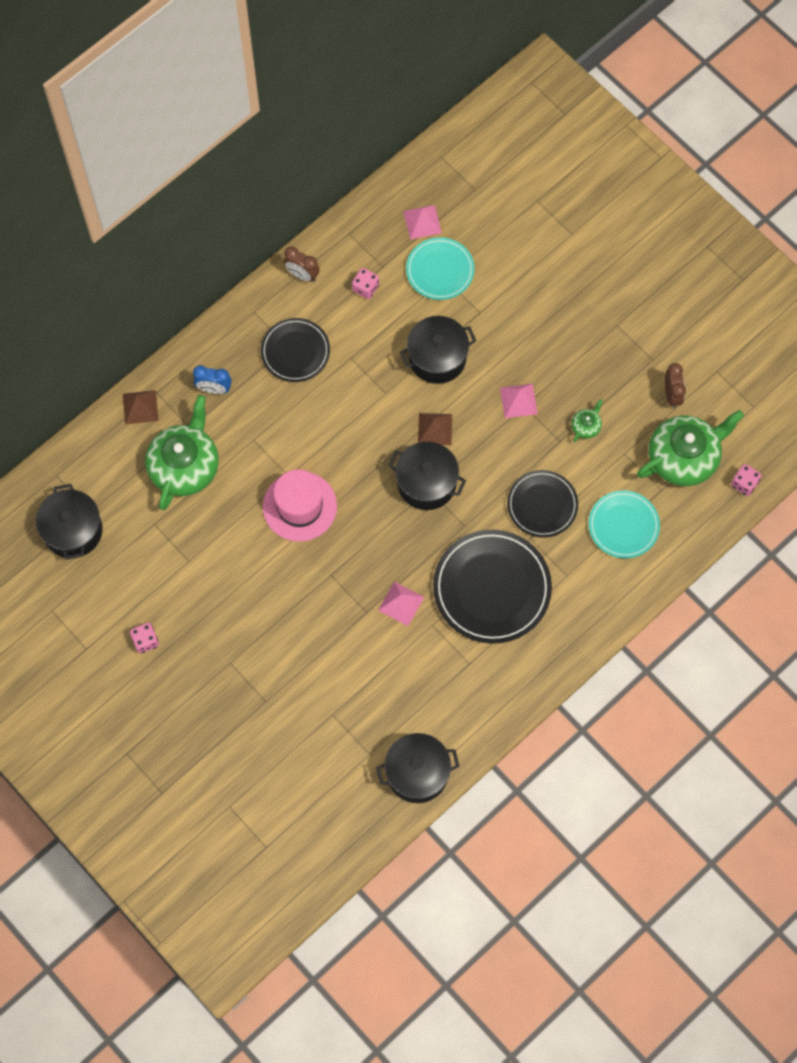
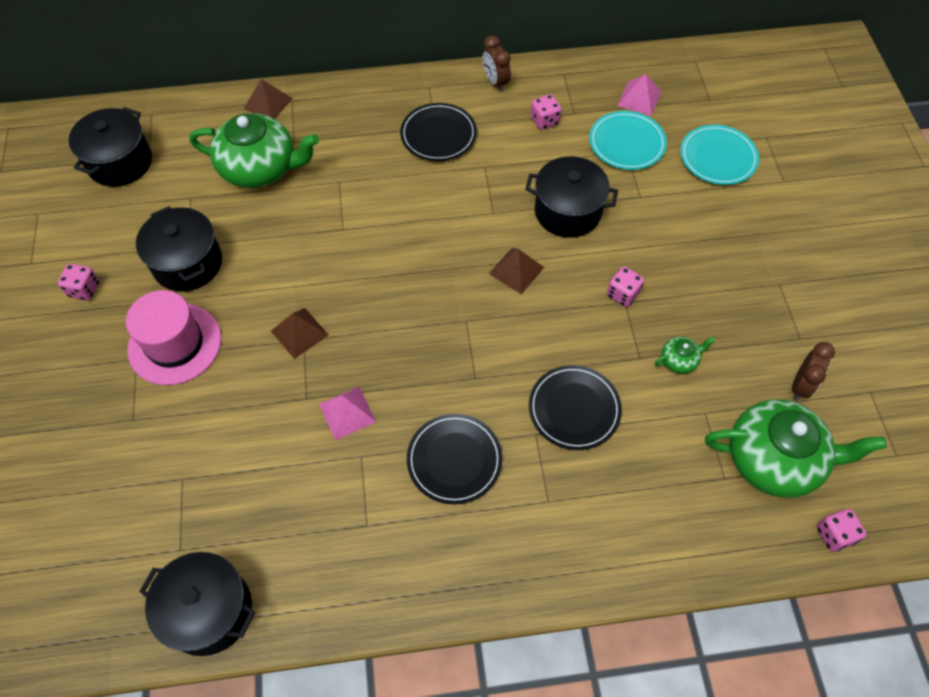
camera: 35 degrees right, 10 degrees down
(185, 466) = (260, 168): green teapot -> green teapot turned 45 degrees clockwise
(214, 389) = (342, 124): blue clock -> none
(299, 506) = (329, 260): pink hat -> pink hat (175, 344)
(324, 571) = (299, 333): none -> brown pyramid
(426, 483) = (468, 314): black pot -> black pot (188, 263)
(492, 588) = (454, 460): black plate -> black plate, size x0.61
(518, 400) = (622, 294): pink pyramid -> pink dice
(623, 525) = (653, 489): turquoise plate -> turquoise plate (718, 157)

